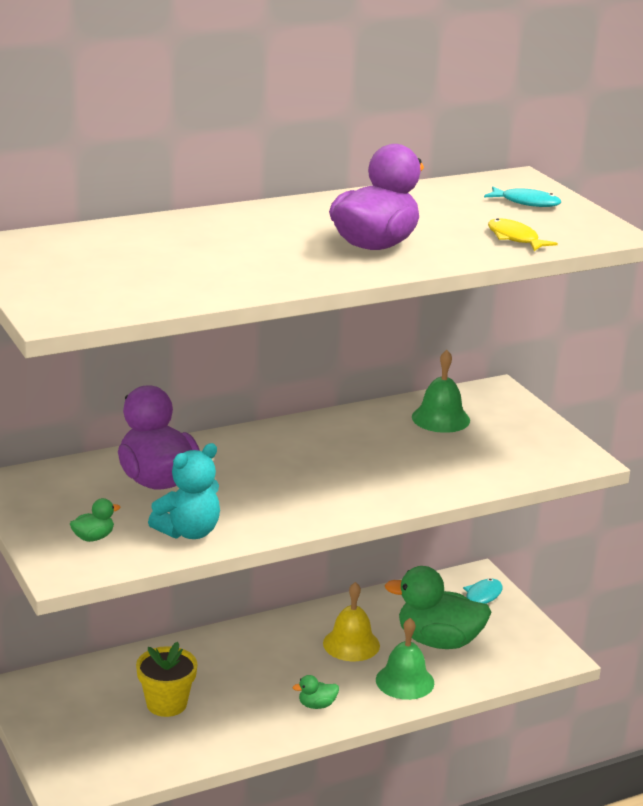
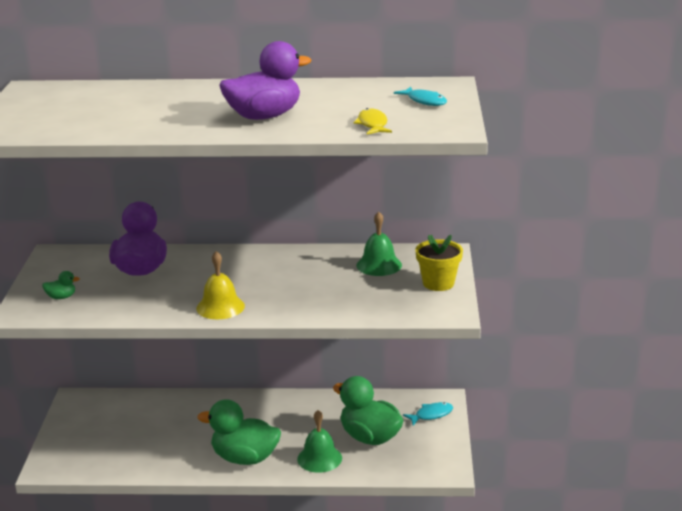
camera: 30 degrees right, 0 degrees up
(166, 704) = (151, 432): yellow flower pot -> yellow flower pot (438, 283)
(189, 532) = (121, 306): turquoise teddy bear -> none
(317, 705) = (244, 458): green duck -> green duck, size x2.39
(351, 644) = (307, 424): yellow bell -> yellow bell (220, 307)

